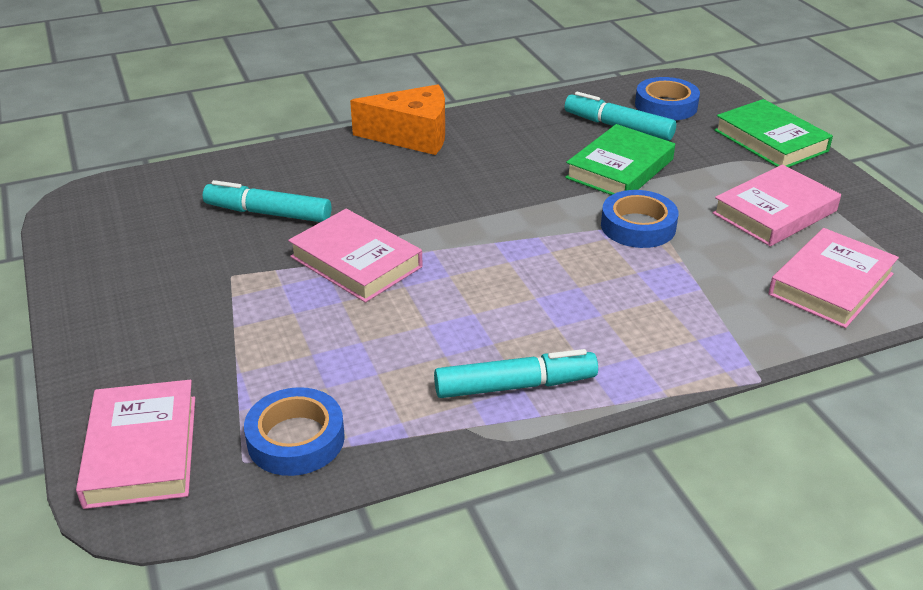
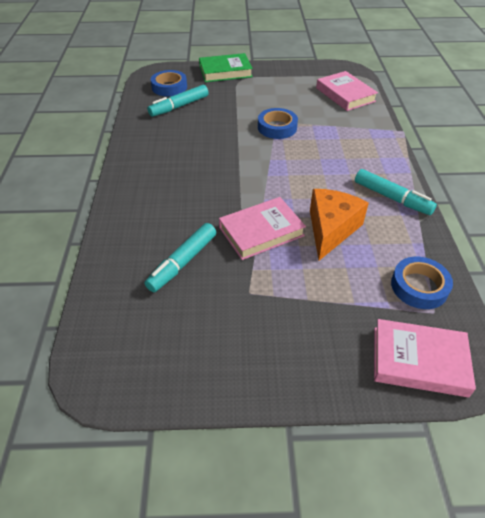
camera: 70 degrees left, 10 degrees up
(412, 136) = (130, 179): orange cheese -> orange cheese (331, 229)
(515, 386) = (392, 198): turquoise marker -> turquoise marker turned 120 degrees clockwise
(619, 168) = (221, 118): green book -> none
(774, 212) = (285, 90): pink book -> none

